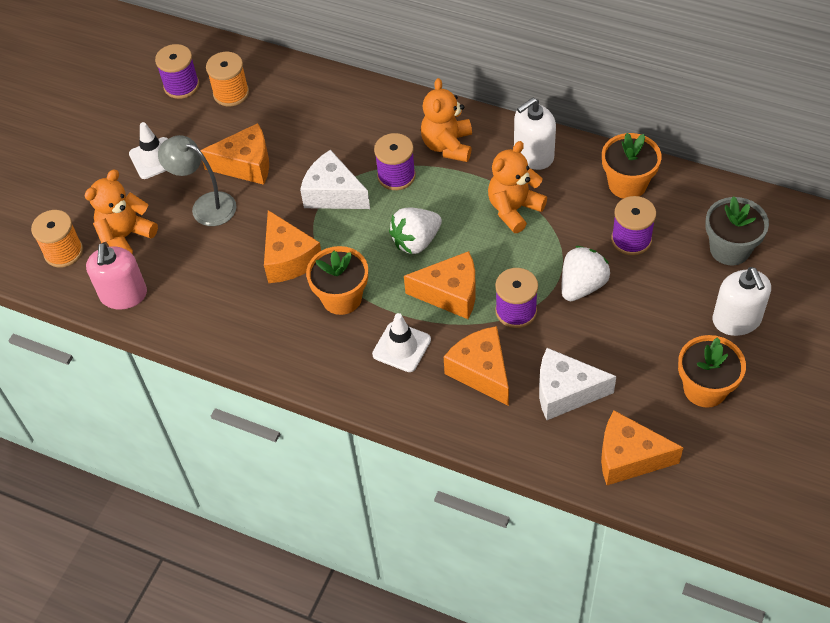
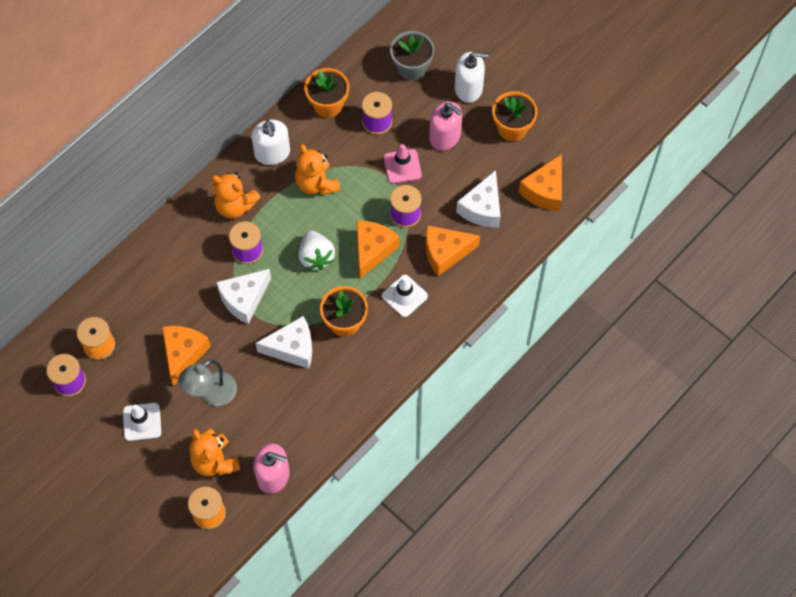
camera: 75 degrees left, 10 degrees up
(289, 259) = (292, 348): orange cheese -> white cheese
(582, 286) = (402, 166): white strawberry -> pink traffic cone
(649, 317) = (445, 137): none -> pink soap dispenser

